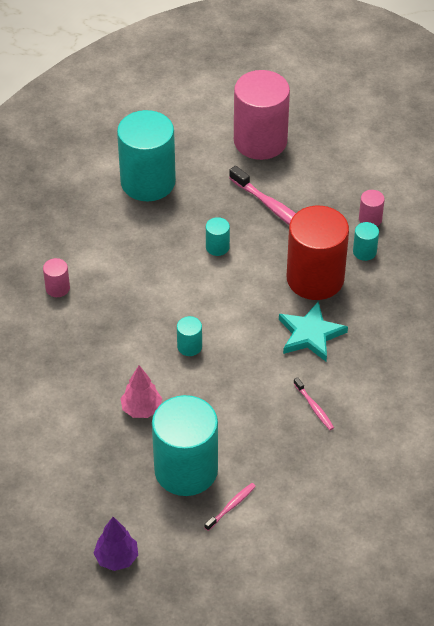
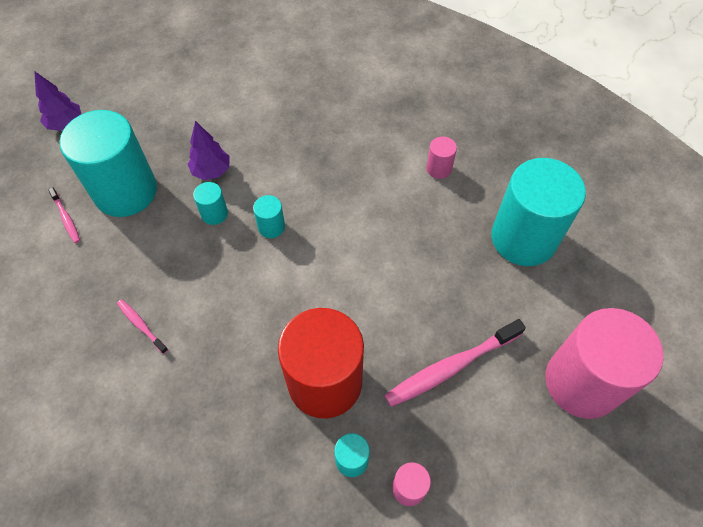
camera: 105 degrees right, 10 degrees up
(57, 288) = (386, 132): pink cylinder -> pink cylinder (439, 168)
(141, 409) = (211, 171): pink tree -> purple tree
(217, 247) = (404, 286): turquoise cylinder -> turquoise cylinder (214, 214)
(310, 334) = (241, 351): turquoise star -> none
(314, 407) = (141, 325): pink toothbrush -> pink toothbrush turned 60 degrees clockwise

